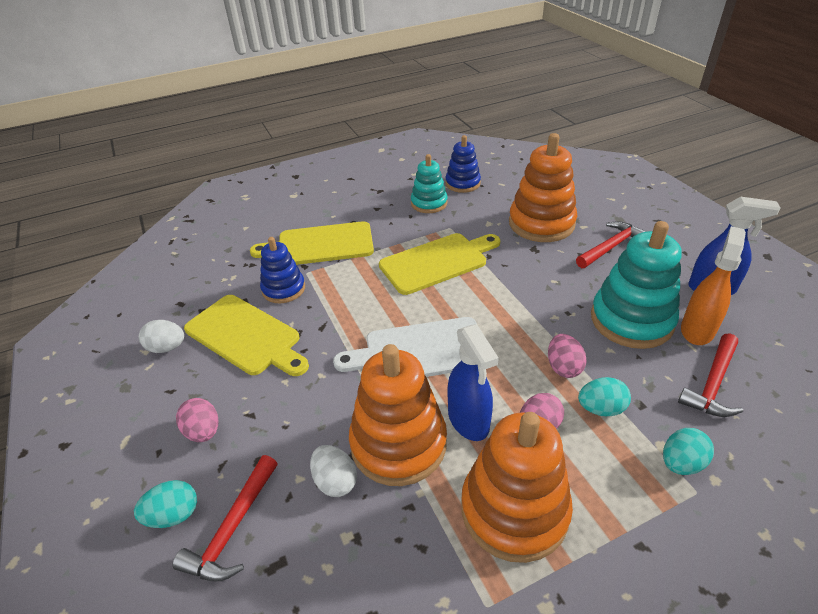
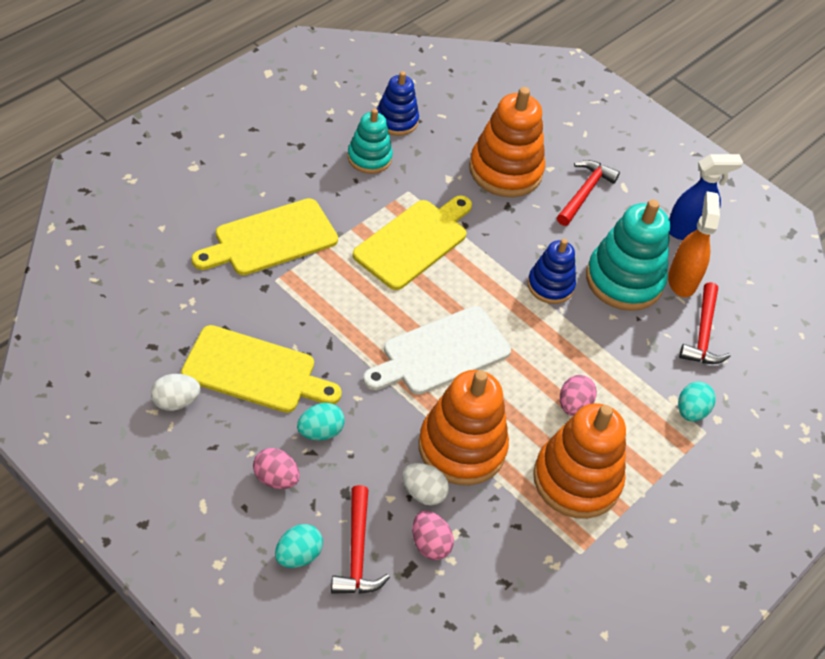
camera: 30 degrees left, 10 degrees up
(283, 289) = (262, 306): blue stacking toy -> blue stacking toy (550, 285)
(468, 421) = (513, 413): blue spray bottle -> none
(563, 367) = (577, 343): pink egg -> pink egg (430, 544)
(601, 408) = (619, 377): turquoise egg -> turquoise egg (320, 432)

